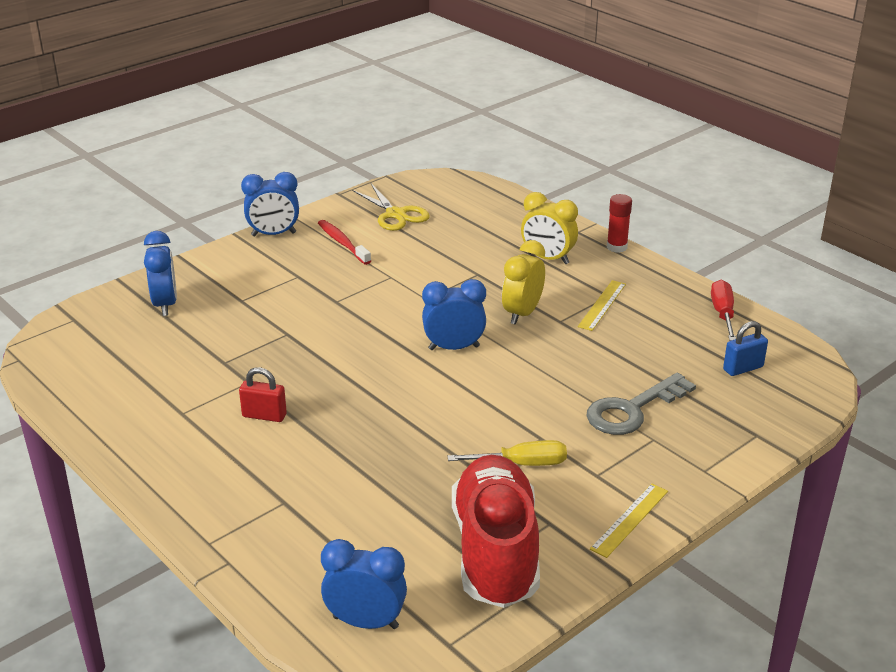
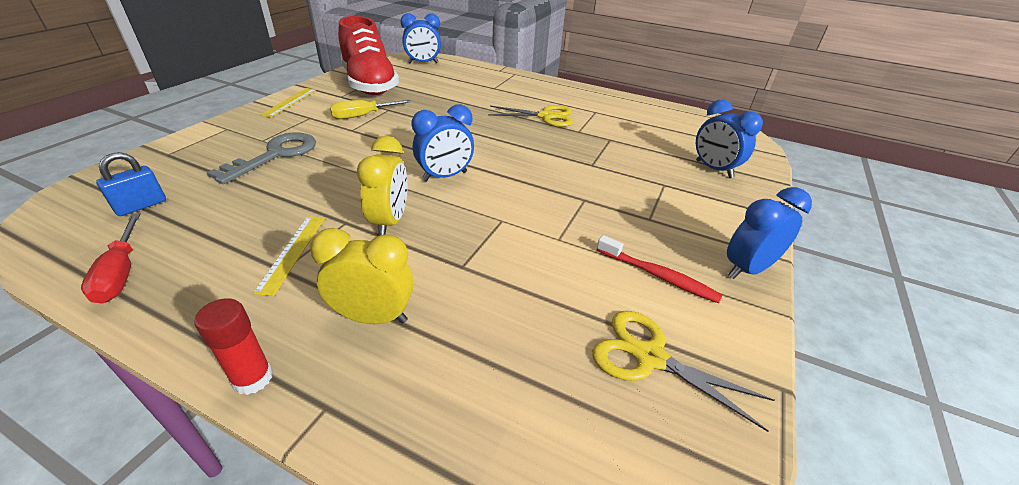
camera: 155 degrees right, 5 degrees up
(264, 416) = (546, 116): red padlock -> yellow scissors

